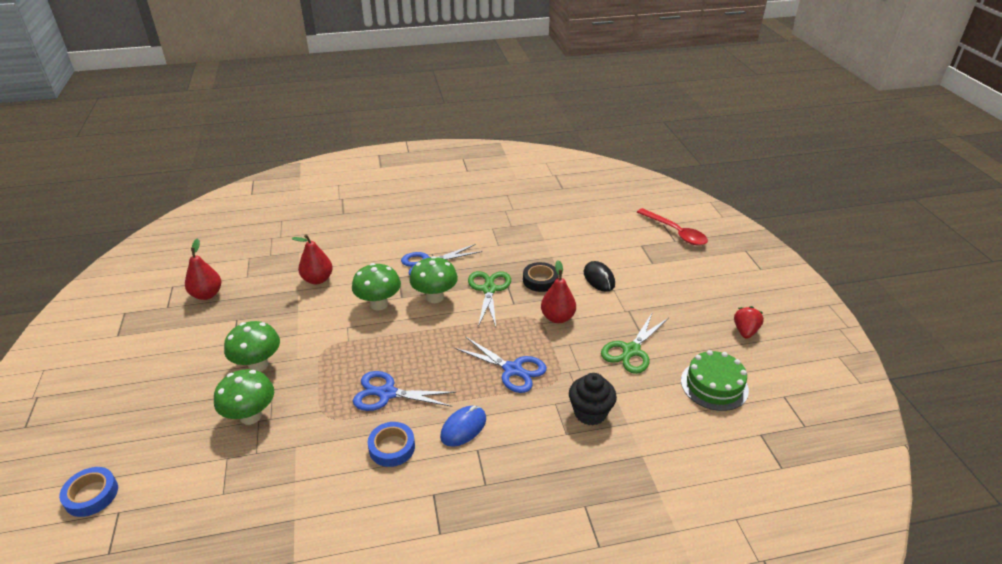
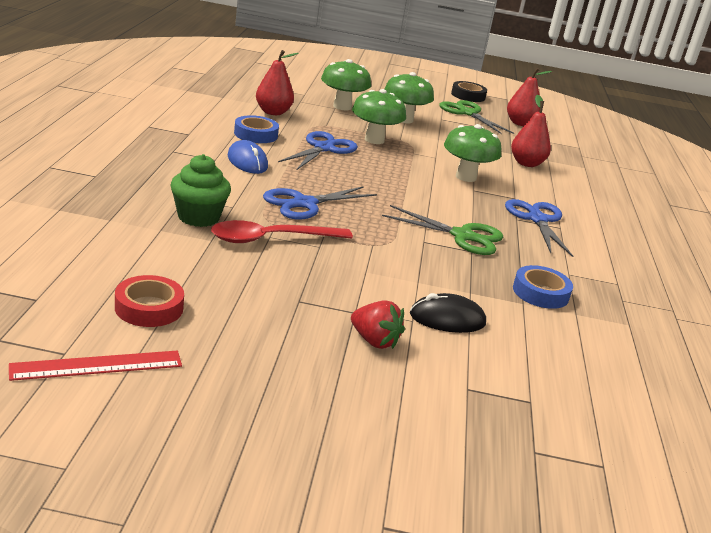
camera: 105 degrees right, 10 degrees down
(91, 495) = (308, 65): blue tape -> blue tape (540, 293)
(435, 297) = (463, 204): green mushroom -> green mushroom (374, 140)
(540, 280) = (466, 274): black tape -> black tape (468, 96)
(557, 317) = (375, 257): red pear -> red pear (273, 112)
(590, 413) = (198, 217): black cupcake -> green cupcake
(631, 350) = (271, 279): green scissors -> green scissors (467, 113)
(675, 232) = (566, 467): red spoon -> red spoon (272, 239)
(714, 385) = (149, 308): green cake -> red tape
(745, 331) = (222, 394): red strawberry -> red strawberry (374, 341)
(777, 380) = (97, 365): none -> red ruler

